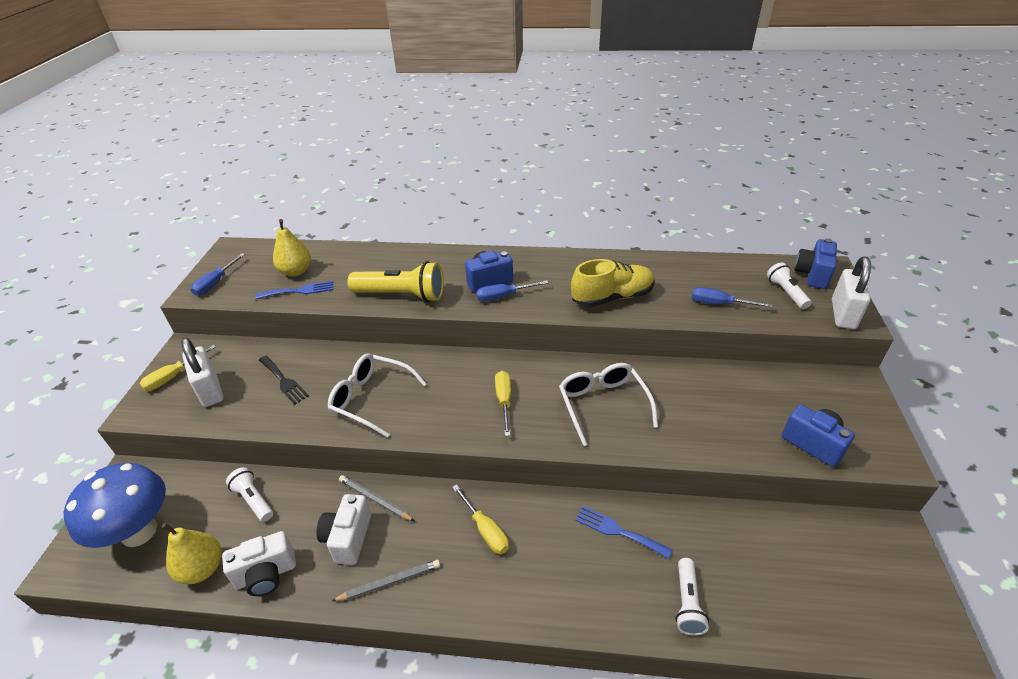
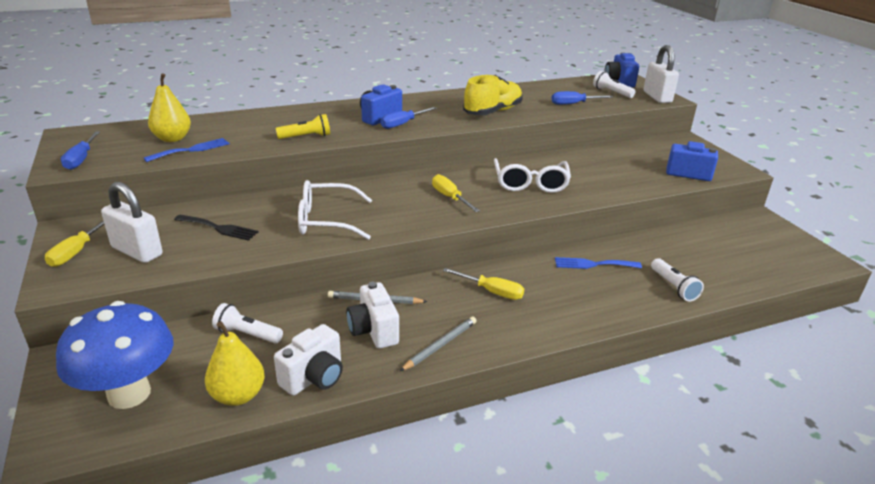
camera: 30 degrees left, 10 degrees down
(402, 295) = (306, 137): yellow flashlight -> yellow flashlight, size x0.56
(603, 404) = (530, 183): white glasses -> white glasses turned 135 degrees counterclockwise

